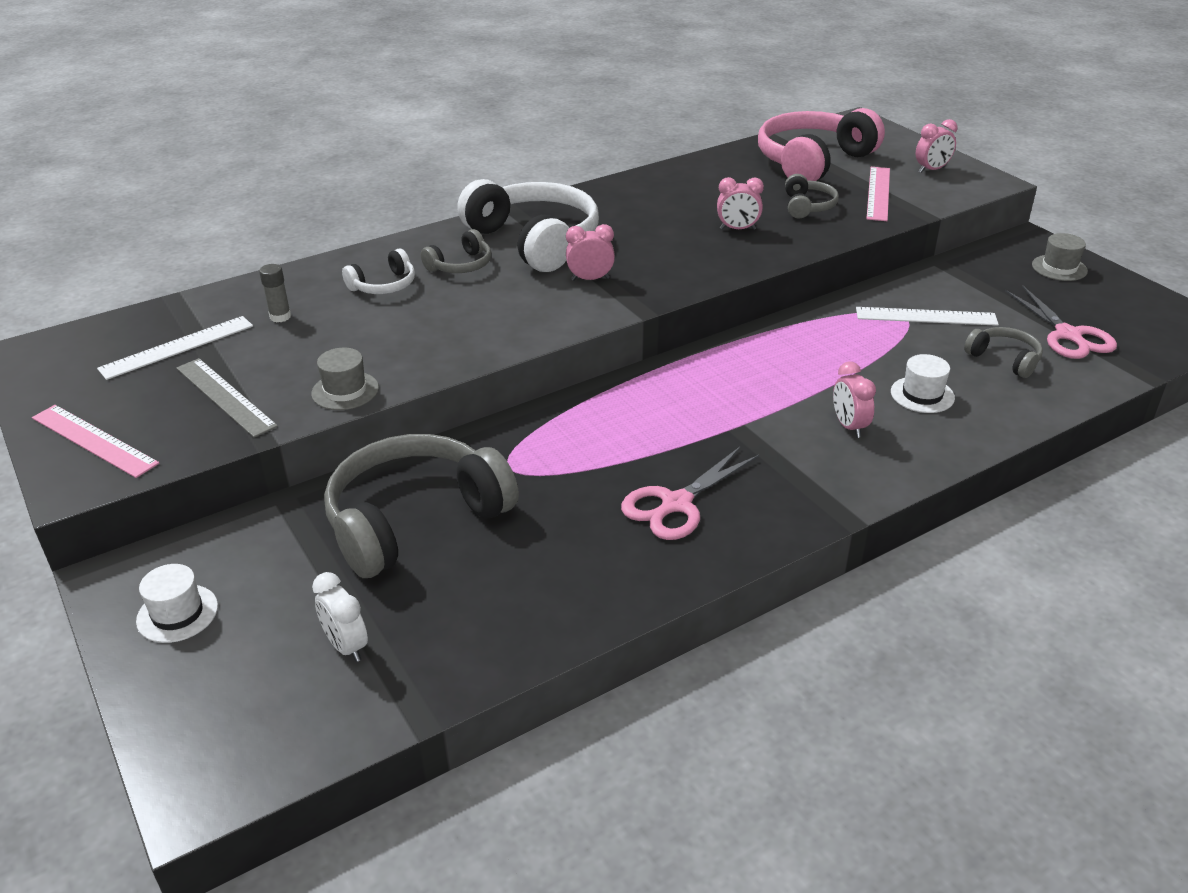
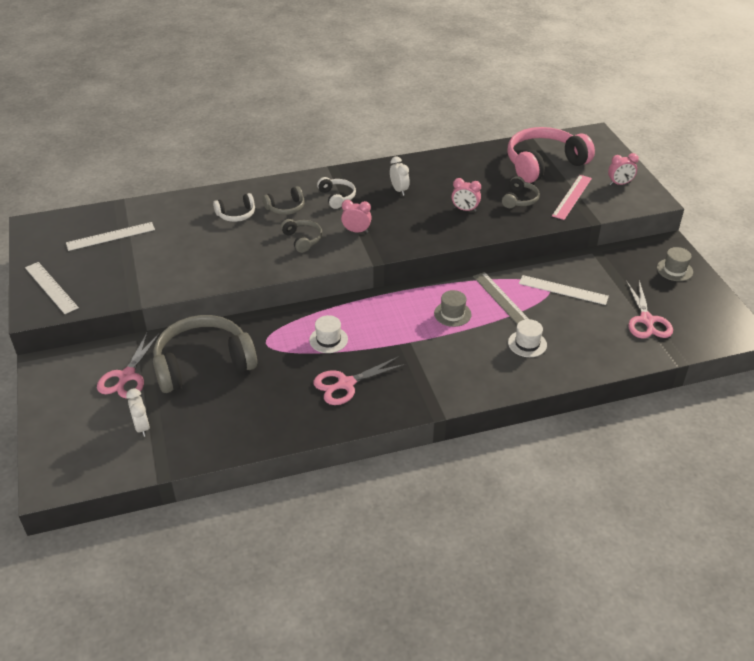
camera: 15 degrees right, 5 degrees up
(93, 440) = (51, 287): pink ruler -> white ruler
(177, 613) = (68, 391): white hat -> white hat (328, 340)
(225, 397) = (124, 273): grey ruler -> grey ruler (502, 299)
(280, 317) = (171, 226): grey glue stick -> none
(282, 566) = (127, 376): none -> pink scissors
(345, 391) = (187, 281): grey hat -> grey hat (452, 314)
(534, 241) = (337, 197): white headphones -> white headphones, size x0.47
(625, 219) = (399, 190): none -> white clock
(849, 426) = (470, 356): pink clock -> none
(1004, 359) = (594, 329): grey headphones -> grey headphones (302, 239)

